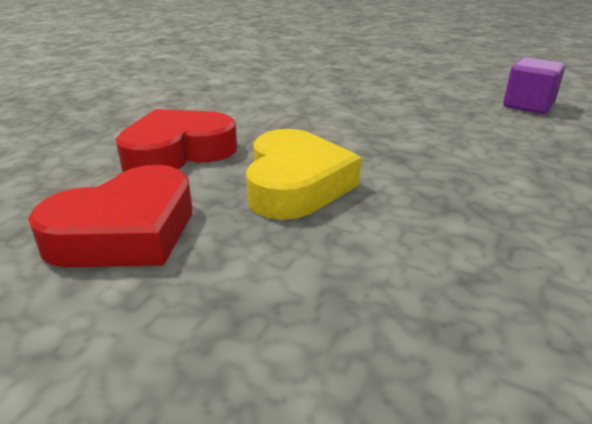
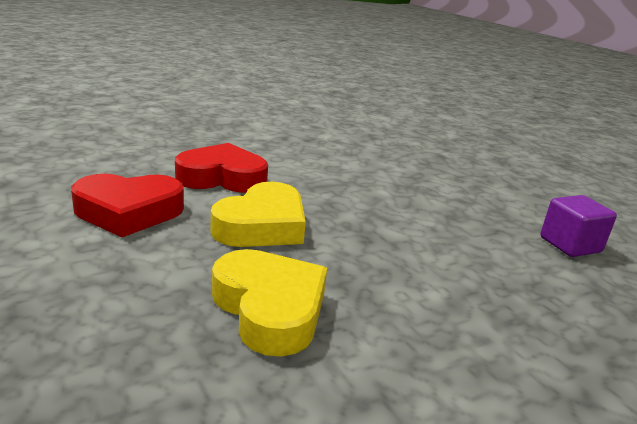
camera: 30 degrees right, 5 degrees down
(436, 262) = (270, 308): none -> yellow heart

